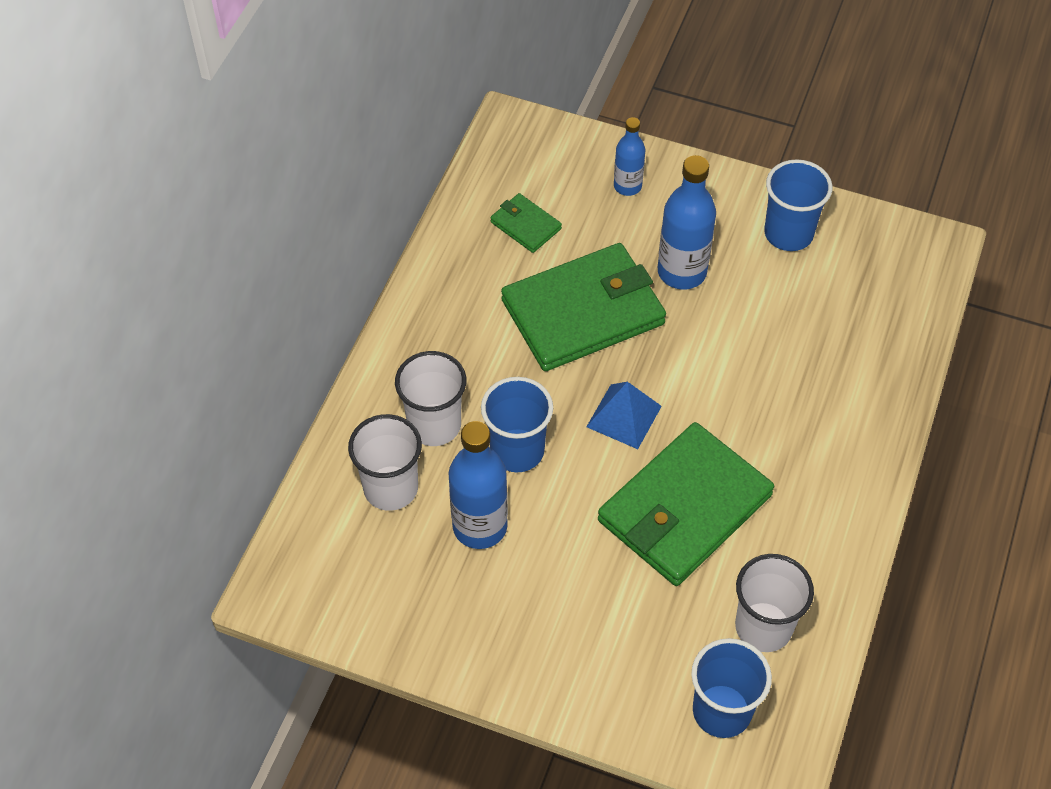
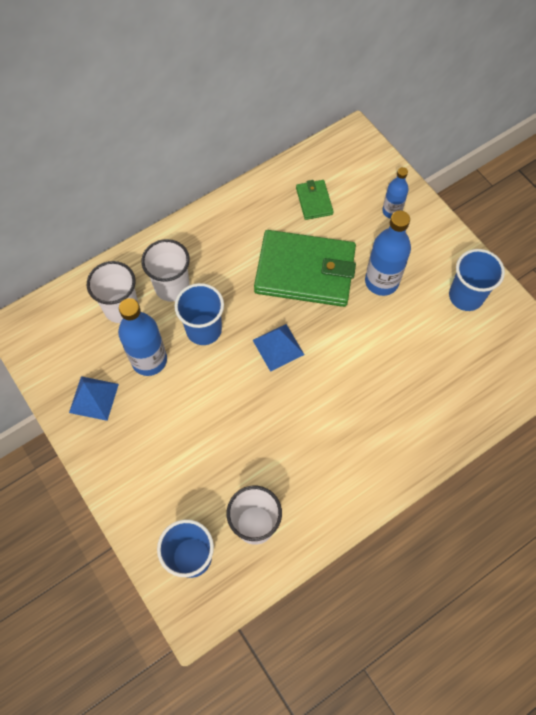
camera: 35 degrees right, 10 degrees up
(448, 613) = (94, 398): none -> blue pyramid
(684, 508) = (268, 423): green wallet -> none

